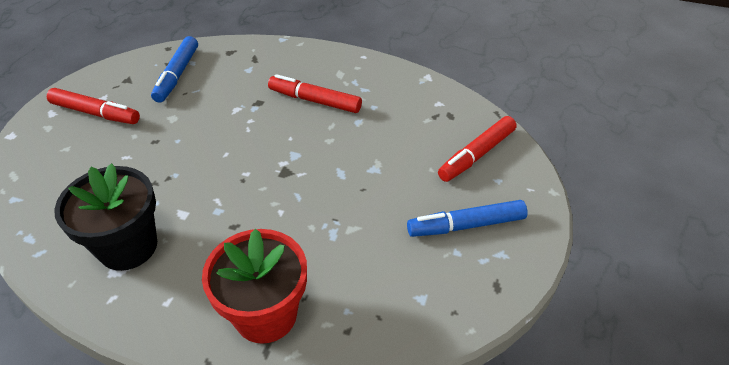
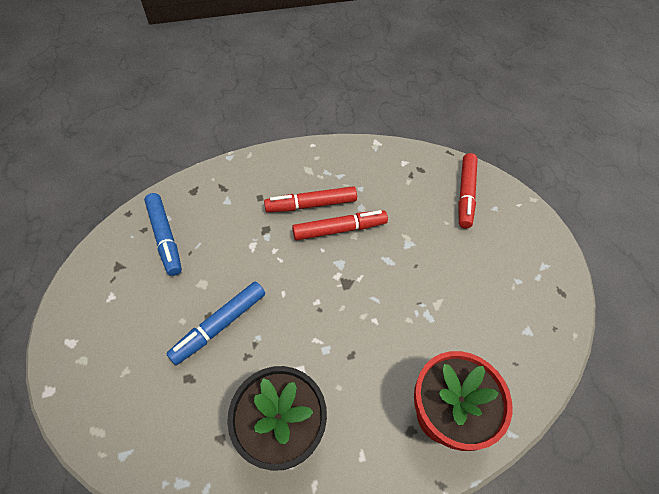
camera: 35 degrees left, 10 degrees up
(96, 113) = (120, 318): red marker -> red marker (339, 229)
(466, 225) = (506, 256): blue marker -> blue marker (220, 325)

